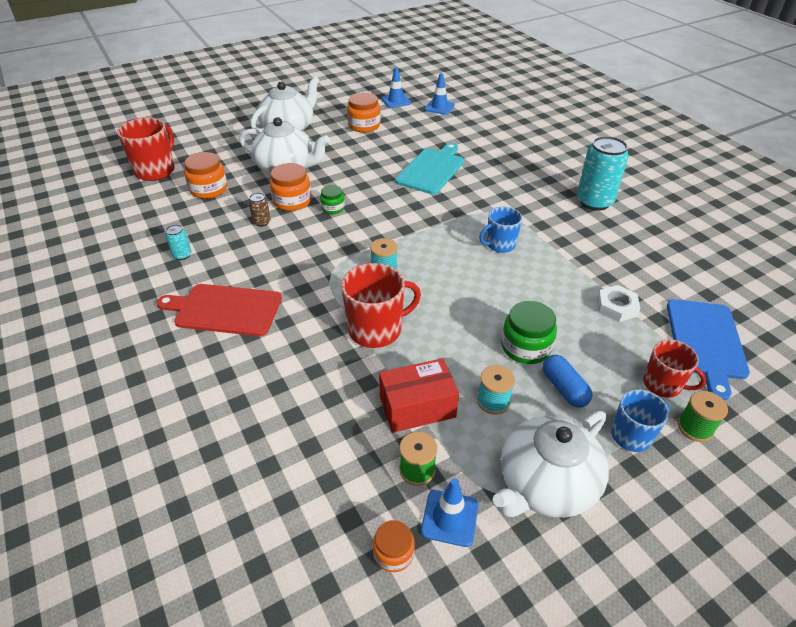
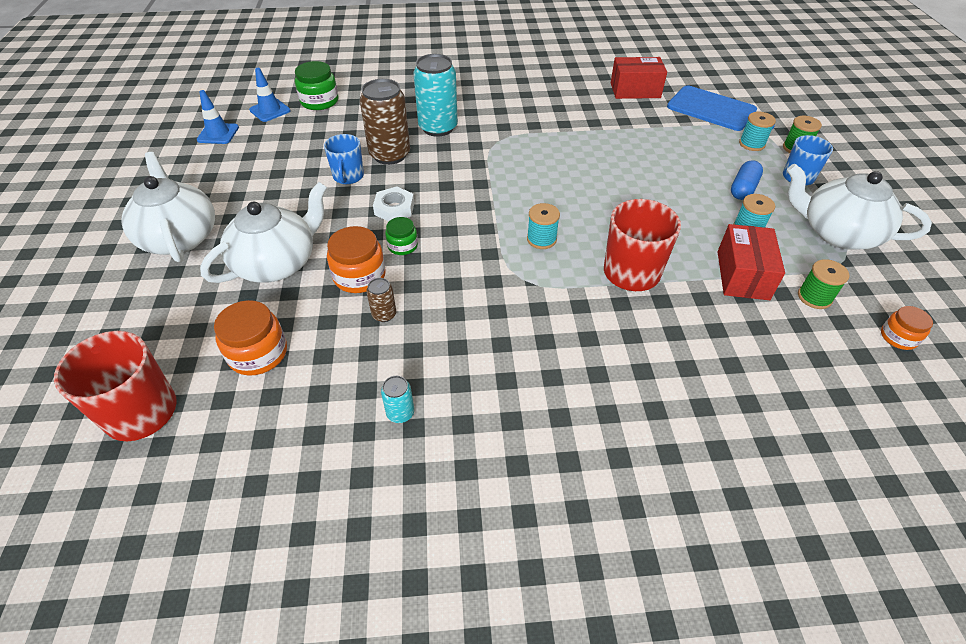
camera: 65 degrees left, 5 degrees up
(224, 310) = (541, 388): red cutting board -> none
(364, 125) = (246, 173): orange jar -> none
(431, 169) = (390, 155): turquoise cutting board -> brown can
(449, 518) = (865, 294): blue traffic cone -> none
(500, 245) = (547, 156): blue mug -> blue mug (348, 176)
(525, 347) = (690, 190): green jar -> green jar (319, 101)
(545, 484) = (837, 233): white teapot -> white teapot turned 135 degrees clockwise
(564, 388) = (743, 189): blue capsule -> blue capsule turned 60 degrees counterclockwise
(594, 202) = (520, 88): turquoise can -> turquoise can (438, 128)
(616, 307) = (661, 130): white nut -> white nut (394, 208)
(663, 384) = (751, 144): red mug -> turquoise spool
(676, 273) = (635, 90): none -> red box

